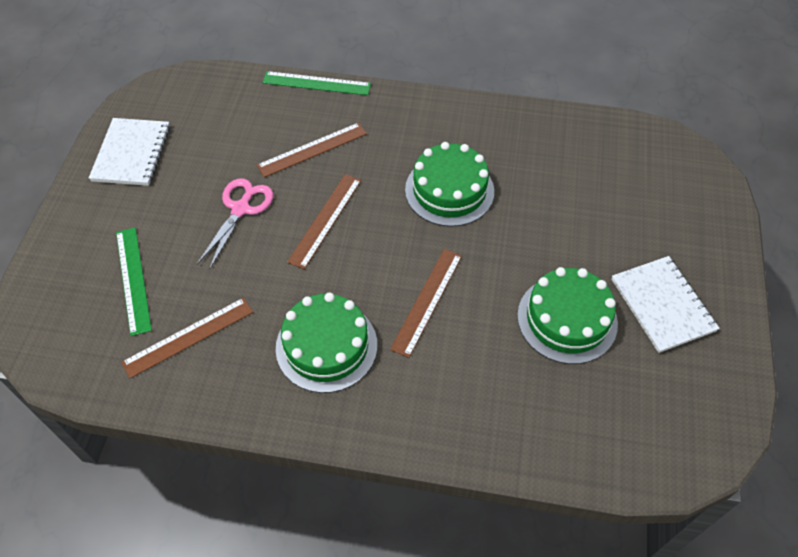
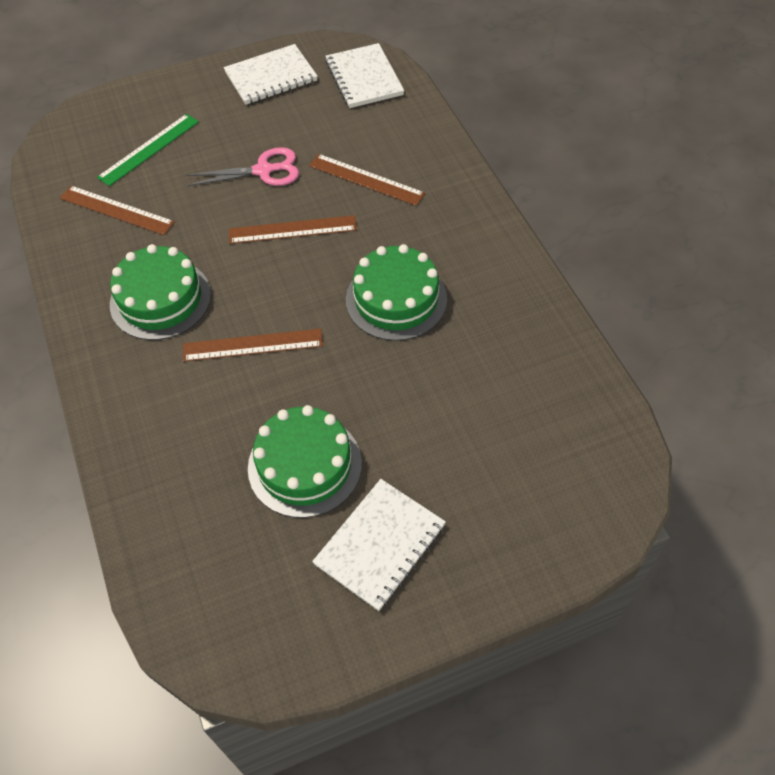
camera: 60 degrees right, 0 degrees up
(197, 97) = (364, 78): none -> white notebook
(316, 83) = (448, 140): green ruler -> none

